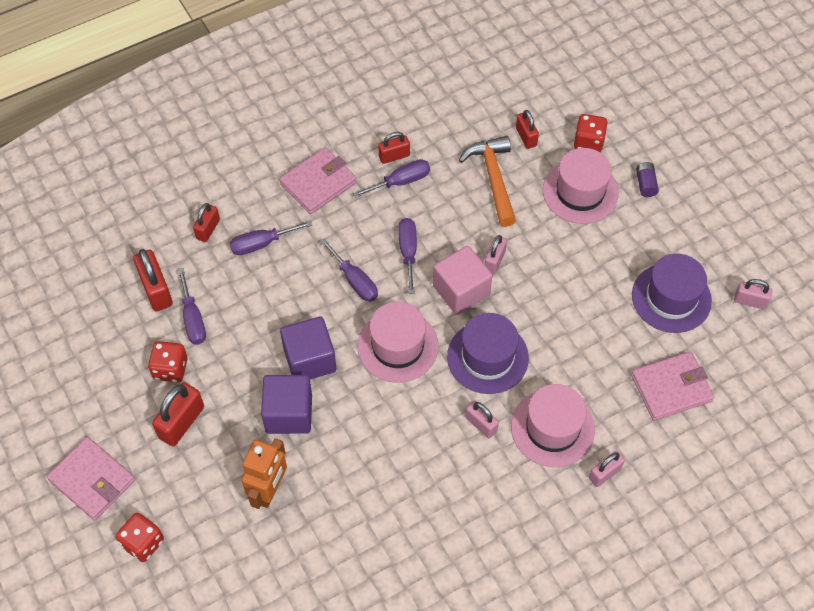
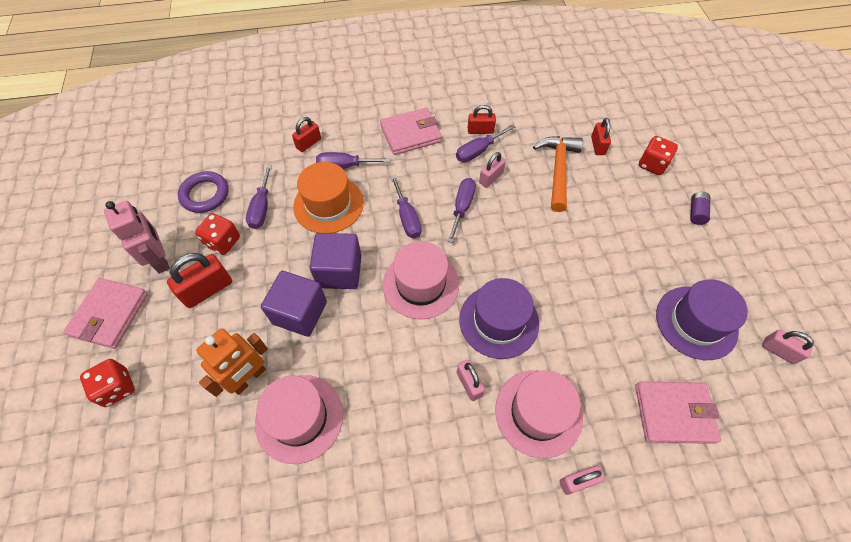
camera: 20 degrees right, 0 degrees up
(92, 480) = (109, 314): pink wallet -> pink wallet turned 45 degrees clockwise
(113, 409) = (160, 259): none -> pink robot
(121, 324) = (205, 194): none -> purple ring
(156, 290) = (245, 176): red padlock -> none
(264, 293) = (328, 204): none -> orange hat
(401, 181) = (478, 151): purple screwdriver -> purple screwdriver turned 150 degrees clockwise
(461, 291) = (496, 254): pink cube -> none
(494, 261) = (535, 237): pink padlock -> pink padlock (491, 178)
(580, 192) = (633, 202): pink hat -> pink hat (299, 418)

